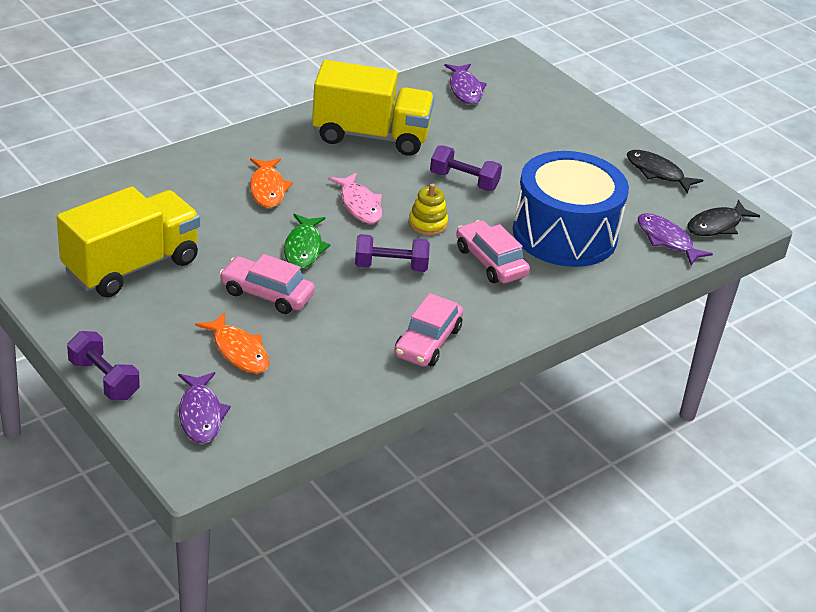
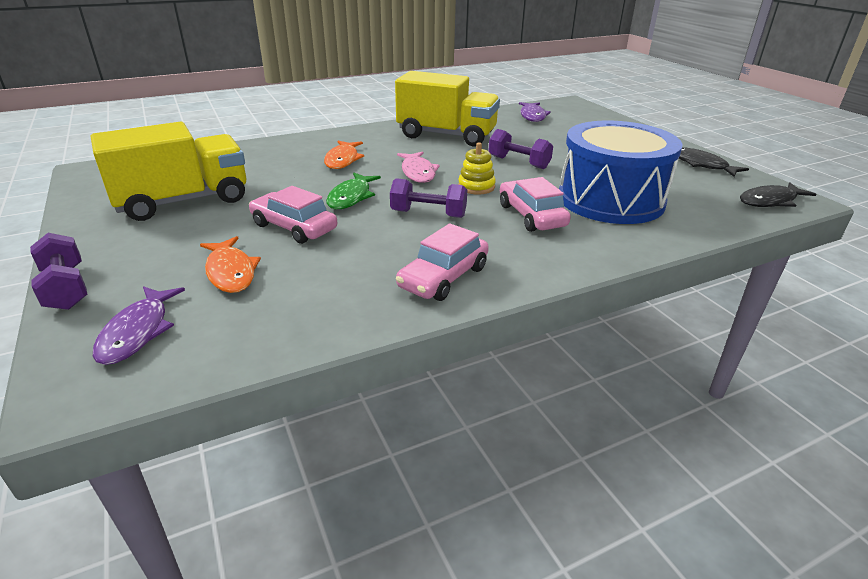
camera: 15 degrees right, 5 degrees down
(667, 240) = (718, 209): purple fish -> none

